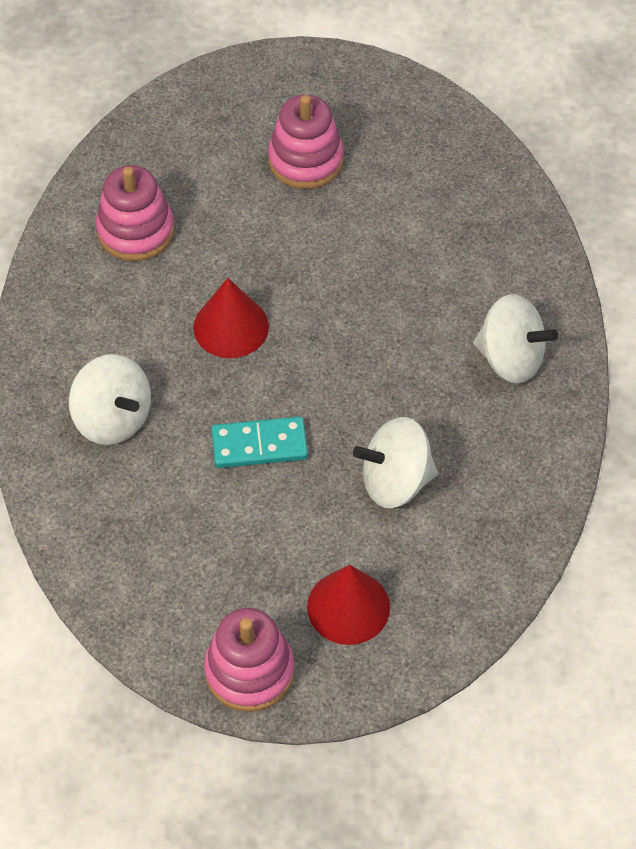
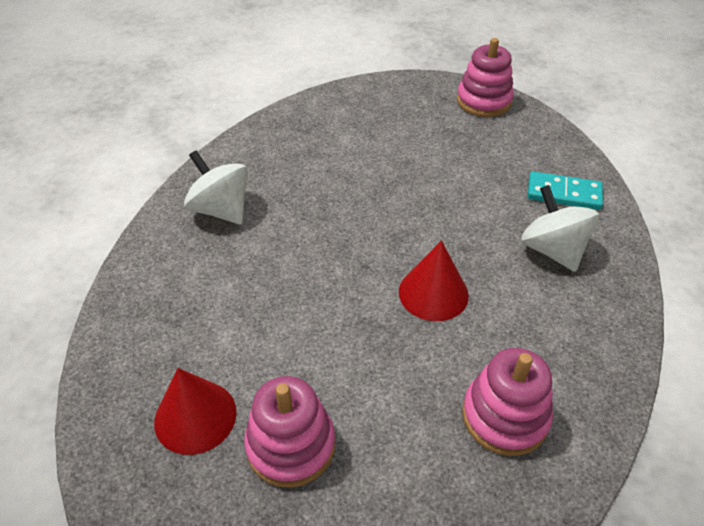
camera: 160 degrees left, 10 degrees down
(259, 445) = (438, 204): turquoise domino -> turquoise domino (563, 194)
(348, 607) = (413, 113): red cone -> red cone (195, 416)
(395, 481) = (351, 161): white spinning top -> none

